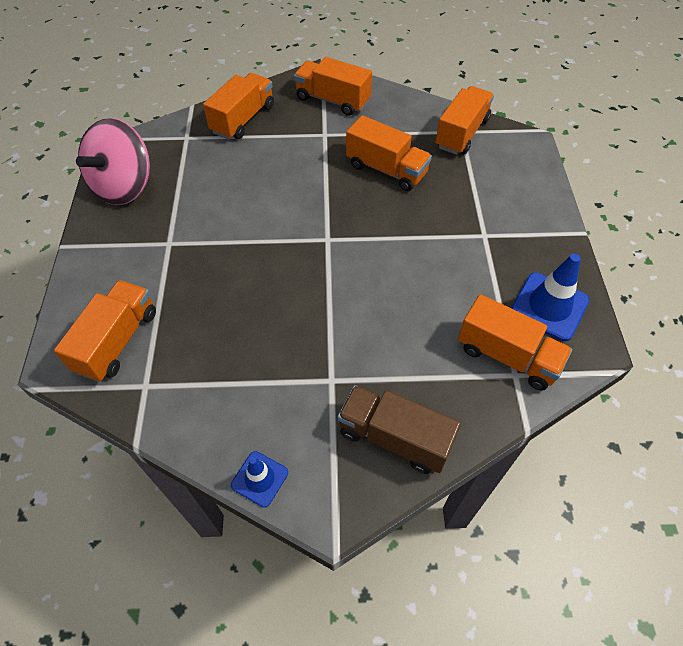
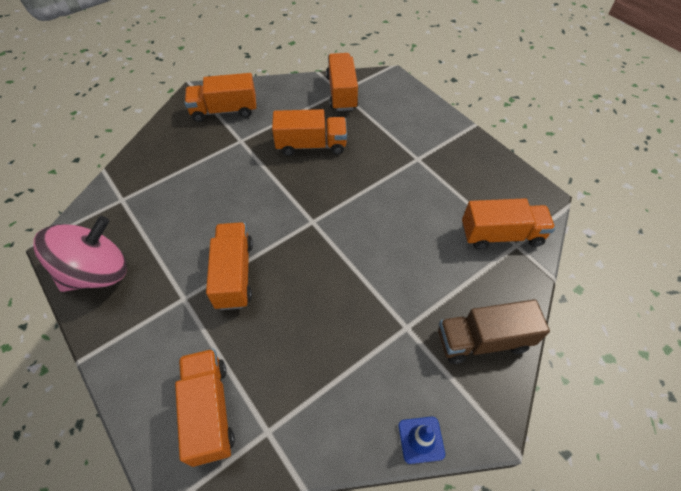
camera: 35 degrees left, 0 degrees up
(124, 186) = (97, 272): pink spinning top -> pink spinning top turned 120 degrees counterclockwise
(243, 119) = (161, 160): orange truck -> orange truck (234, 274)
(549, 306) = (496, 186): blue traffic cone -> none

